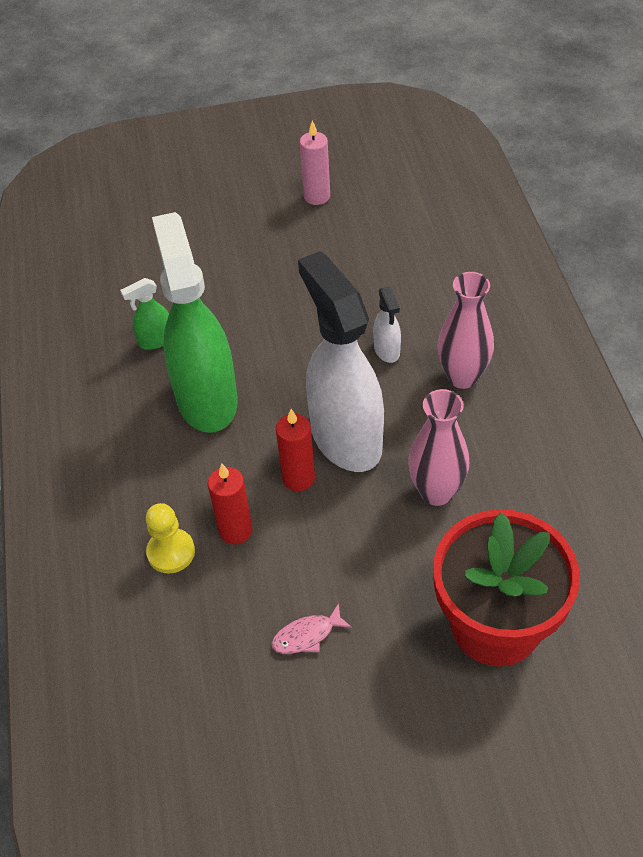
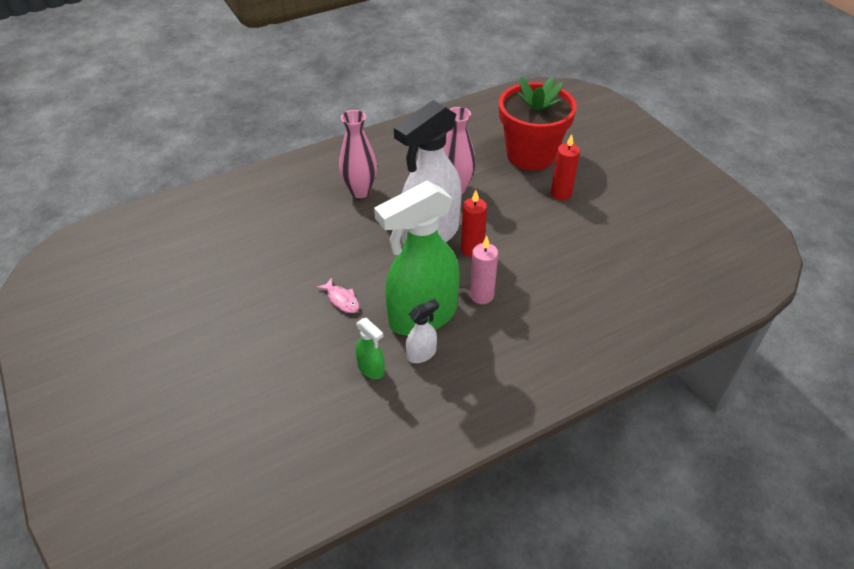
camera: 110 degrees left, 5 degrees down
(171, 552) = (558, 297): yellow pawn -> none
(235, 530) = (526, 270): red candle -> red candle (561, 193)
(307, 635) = (578, 221): pink fish -> pink fish (341, 300)
(317, 196) = (174, 306): pink candle -> pink candle (481, 295)
(387, 350) = (346, 229): white spray bottle -> white spray bottle (422, 354)

